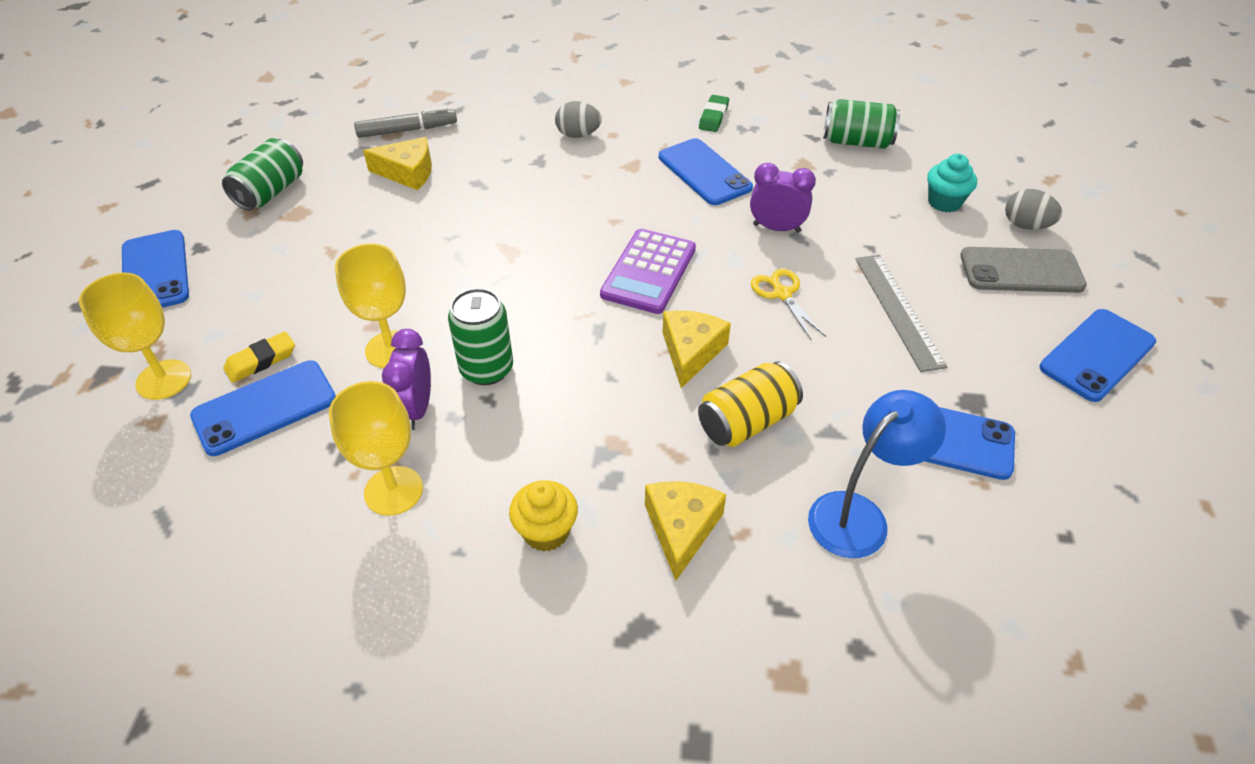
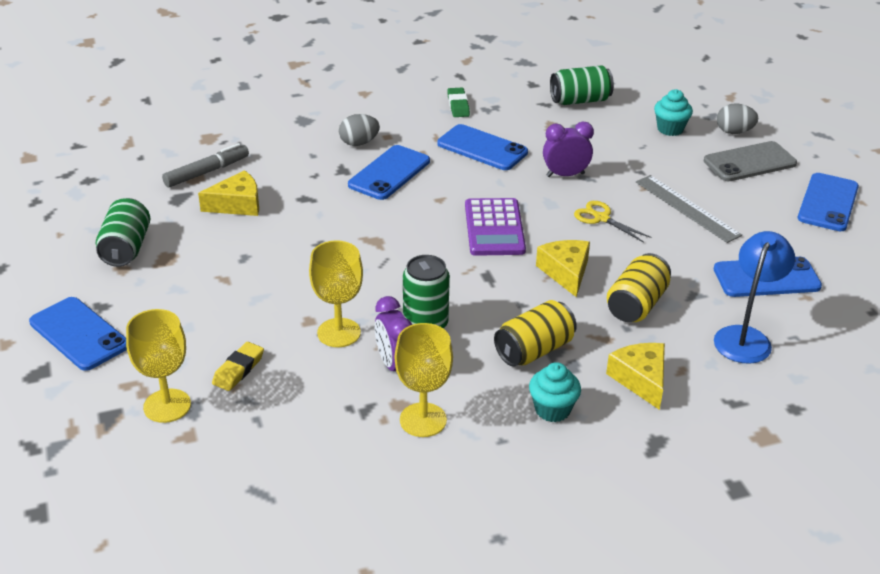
camera: 25 degrees left, 10 degrees down
(265, 408) = (273, 399): blue phone -> blue phone (389, 173)
(546, 532) = (552, 410): yellow cupcake -> turquoise cupcake
(582, 443) = (534, 350): none -> yellow can

